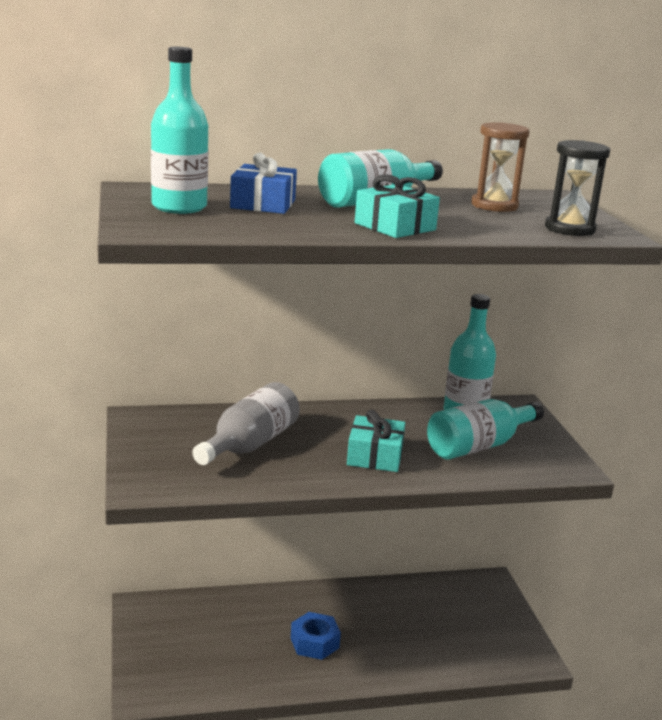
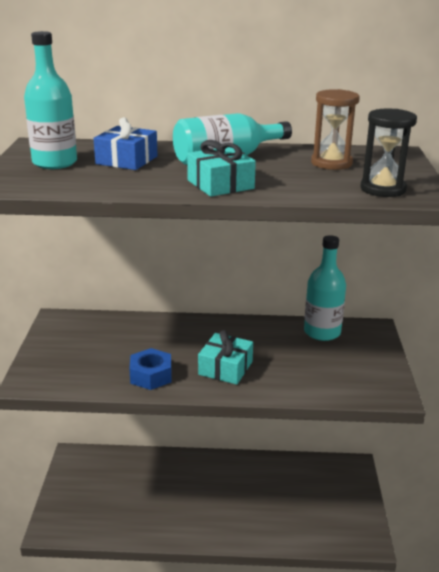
camera: 15 degrees right, 5 degrees up
(249, 445) = (129, 350): grey bottle -> none
(314, 643) = (192, 502): blue nut -> blue nut (151, 376)
(479, 446) = (319, 365): turquoise bottle -> none

